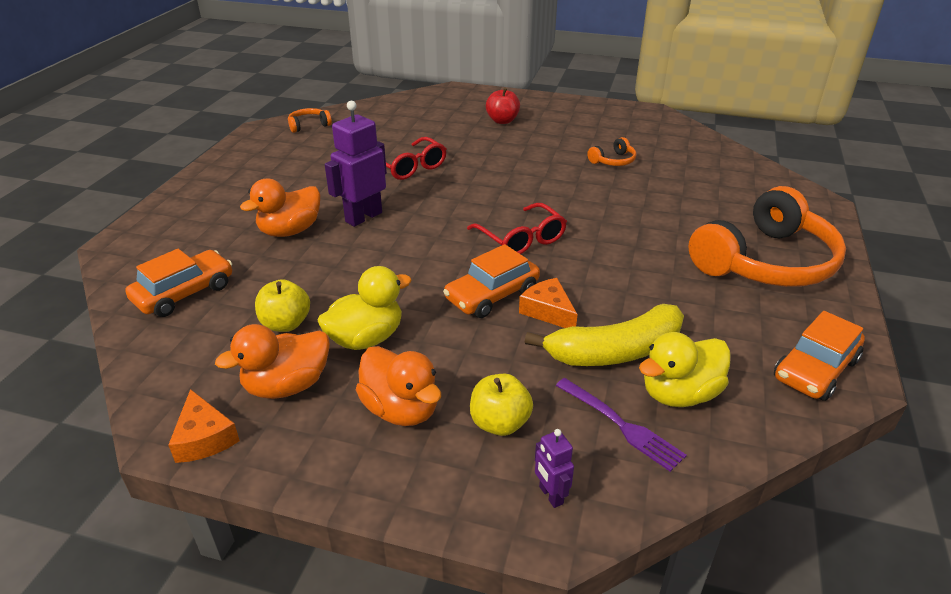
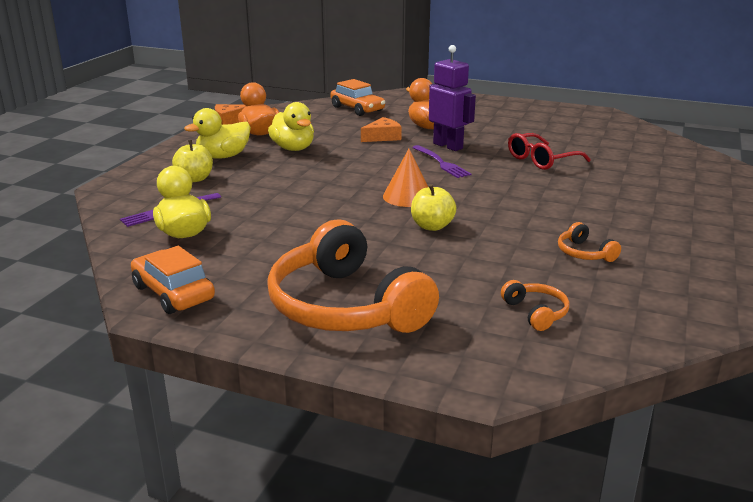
camera: 95 degrees right, 10 degrees down
(286, 324) = (317, 130): yellow apple -> yellow apple (432, 226)
(309, 125) = (617, 126): orange headphones -> orange headphones (535, 312)
(401, 409) = (223, 156): orange duck -> yellow duck
(420, 221) = (441, 163): none -> purple fork
(492, 295) = (328, 182): orange car -> none
(502, 121) = (676, 202): red apple -> none
(521, 239) = (408, 196): red glasses -> orange cone
(548, 311) = (300, 199): orange cheese -> orange cheese (383, 137)
(550, 495) = (131, 188): purple robot -> none
(615, 351) = (241, 217): yellow banana -> none

